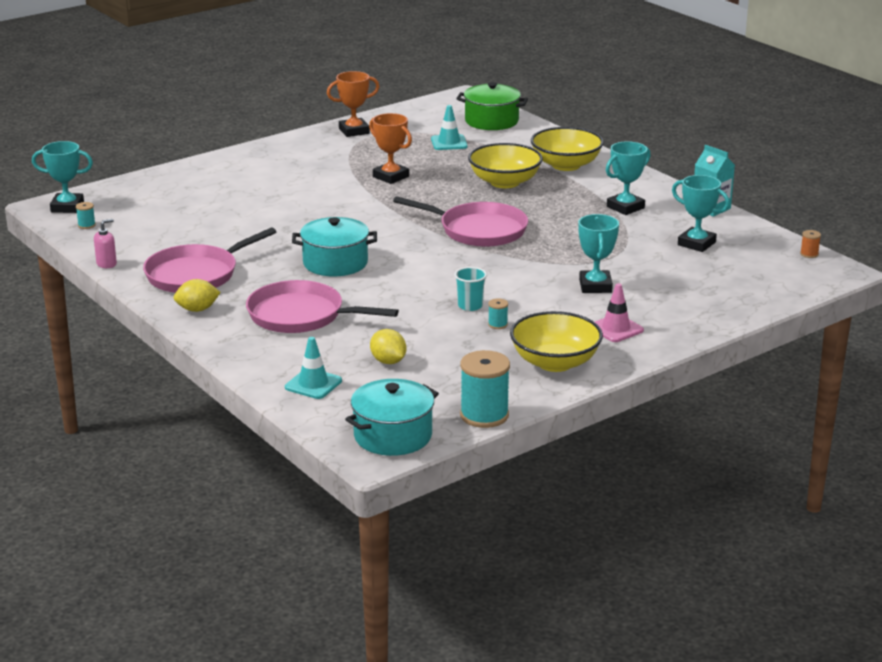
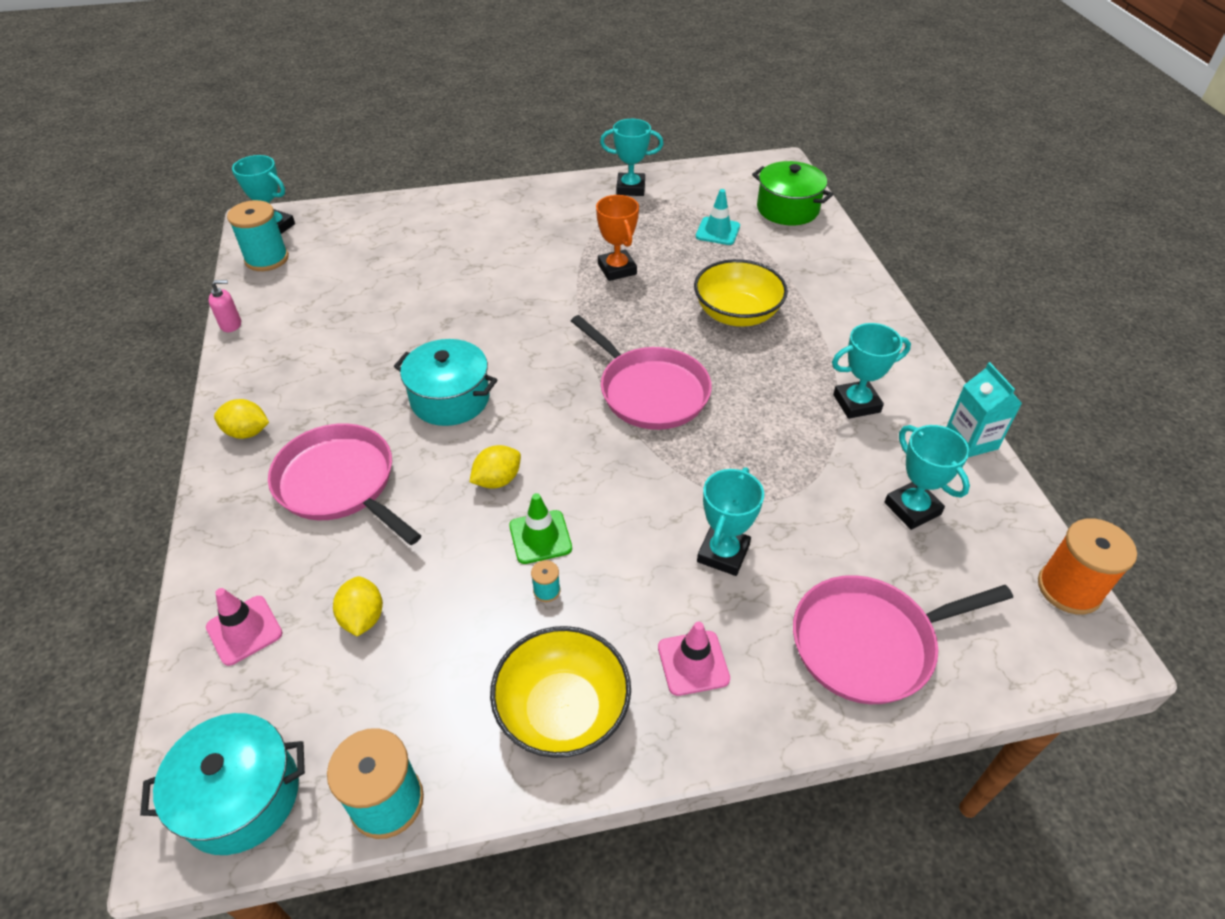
camera: 25 degrees right, 20 degrees up
(86, 225) = (267, 259): turquoise spool -> turquoise spool, size x2.25
(196, 274) = (296, 370): pink pan -> pink pan (868, 643)
(313, 384) = (244, 630): turquoise traffic cone -> pink traffic cone
(354, 131) = (630, 188): orange trophy -> turquoise trophy
(413, 290) = (497, 480): none -> yellow lemon
(470, 306) = (540, 537): turquoise cup -> green traffic cone
(566, 165) = (828, 304): yellow bowl -> none
(809, 254) = (1069, 588): orange spool -> orange spool, size x2.25

